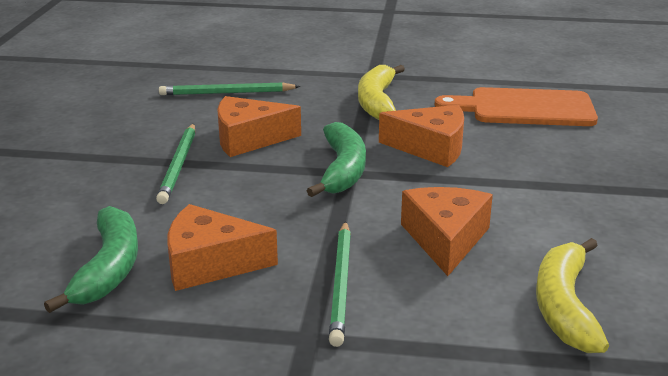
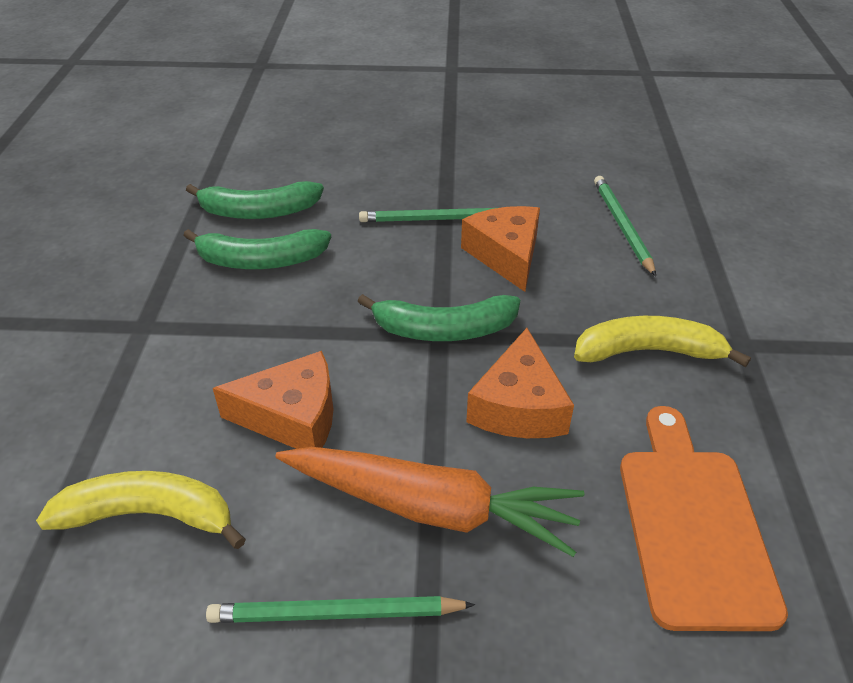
camera: 85 degrees right, 15 degrees up
(210, 263) = (261, 261): orange cheese -> green banana
(341, 284) = (218, 341): green pencil -> green pencil (335, 614)
(529, 184) = (430, 507): none -> orange carrot

